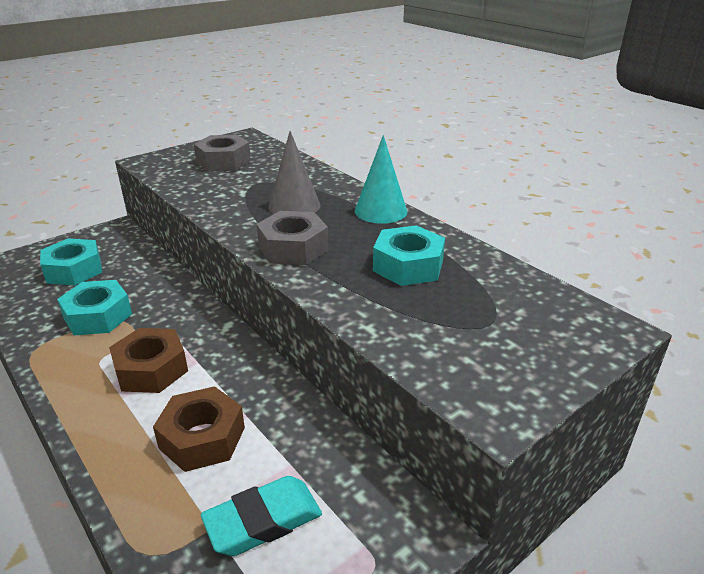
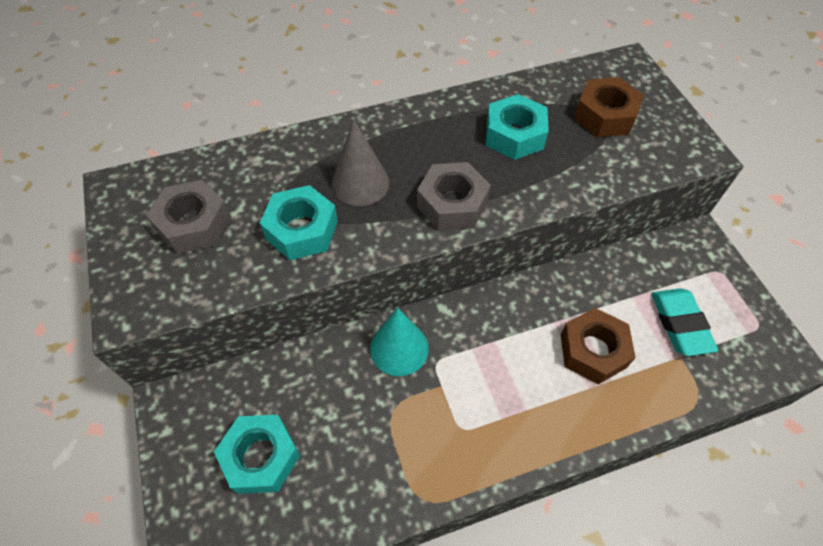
camera: 70 degrees left, 25 degrees up
(98, 316) = (381, 429): turquoise nut -> turquoise nut (302, 230)
(151, 369) = (493, 381): brown nut -> brown nut (604, 115)
(381, 211) = (406, 121): turquoise cone -> turquoise cone (399, 348)

